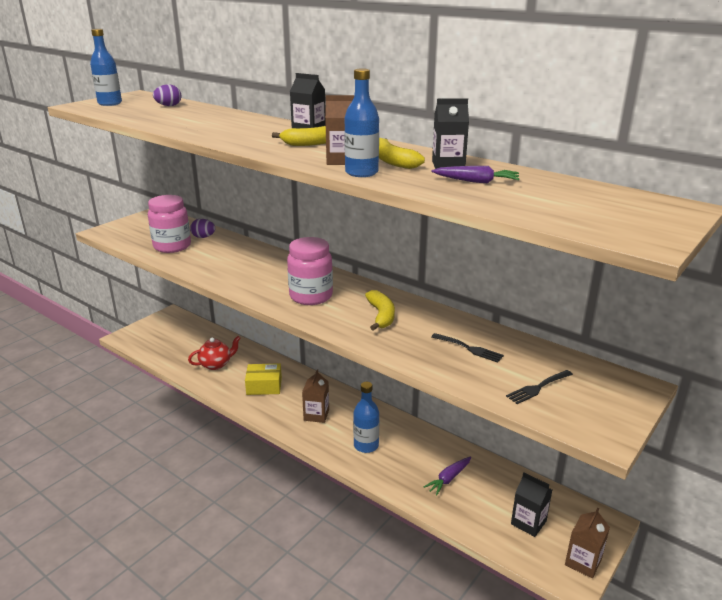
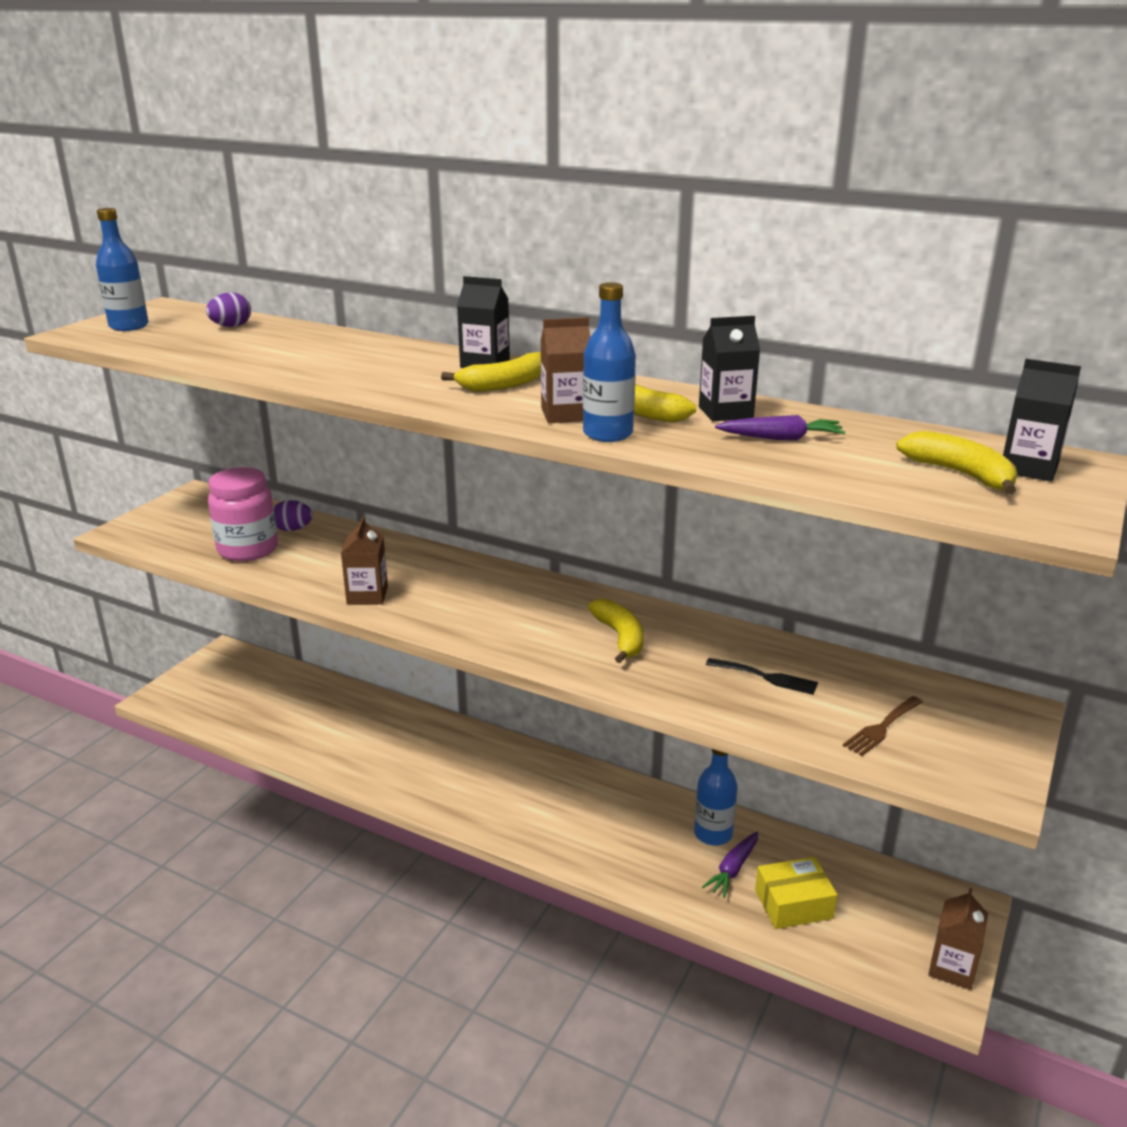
camera: 10 degrees left, 0 degrees up
(216, 364) = (325, 729): red teapot -> none
(264, 386) = (412, 756): yellow box -> yellow box (793, 904)
(311, 296) = (502, 615): pink jar -> none
(316, 415) = (508, 794): brown carton -> brown carton (367, 595)
(366, 445) = (597, 833): blue bottle -> blue bottle (713, 834)
(528, 522) = (863, 920): black carton -> black carton (1029, 468)
(538, 388) = (882, 728): black fork -> brown fork
(590, 209) = (960, 474): none -> yellow banana

